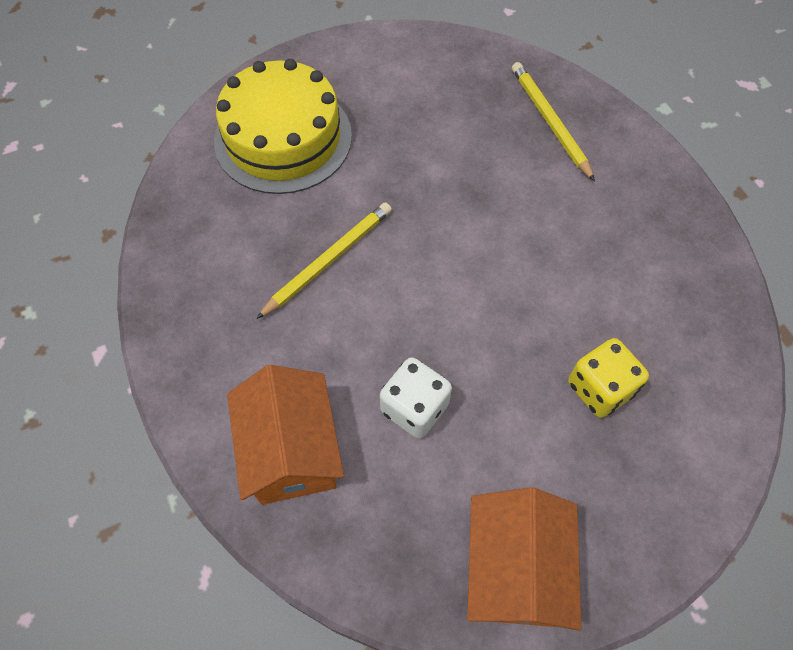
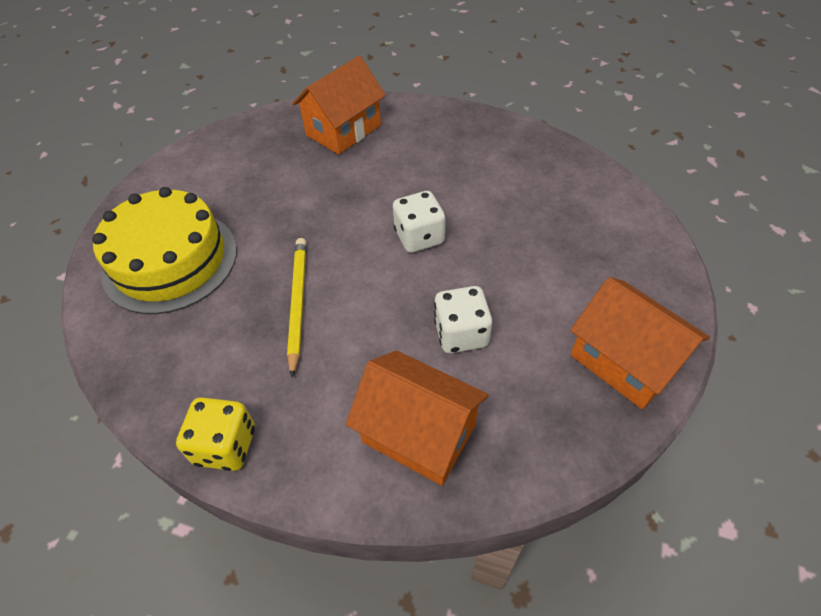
camera: 45 degrees left, 10 degrees down
(487, 290) = (419, 237): none -> white dice
(549, 122) = (343, 130): yellow pencil -> orange house
(600, 388) = (542, 233): yellow dice -> yellow dice (226, 446)

